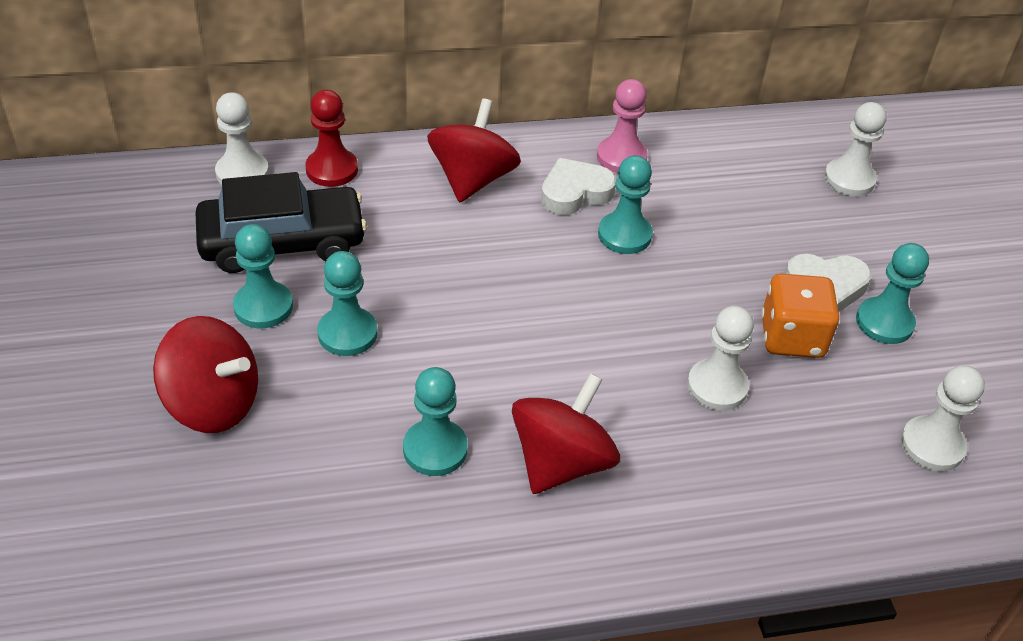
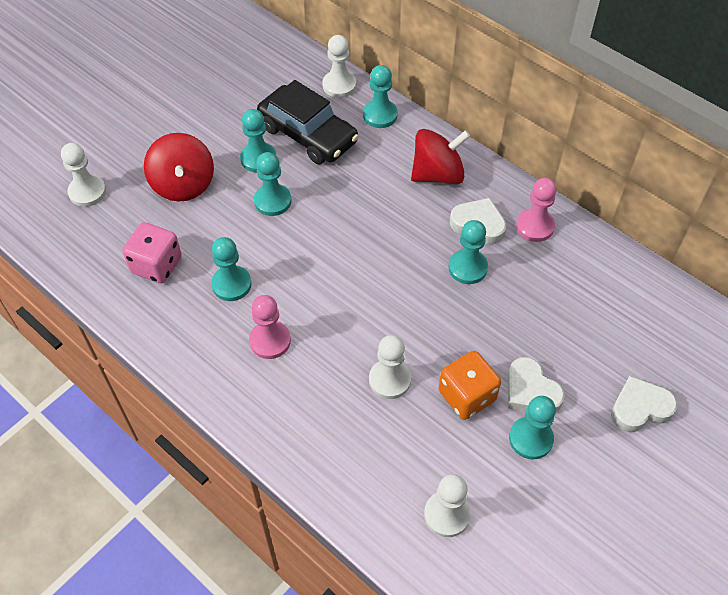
camera: 55 degrees right, 10 degrees up
(318, 511) = (156, 265): none -> pink dice
(332, 169) = (380, 115): red pawn -> turquoise pawn
(561, 462) = (270, 341): red spinning top -> pink pawn
(849, 179) = (652, 352): white pawn -> white pawn (87, 192)
(907, 227) = (640, 408): none -> white heart

